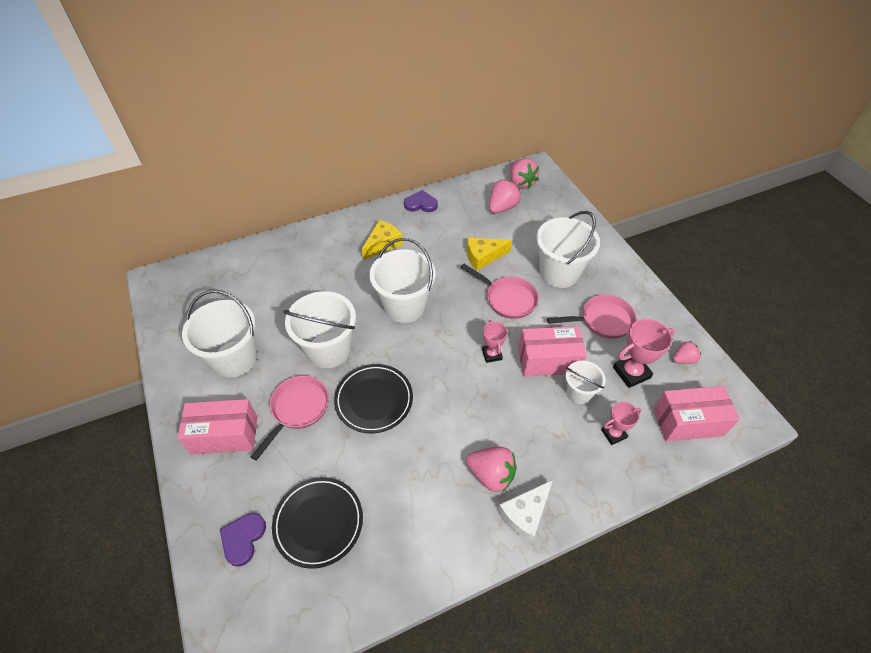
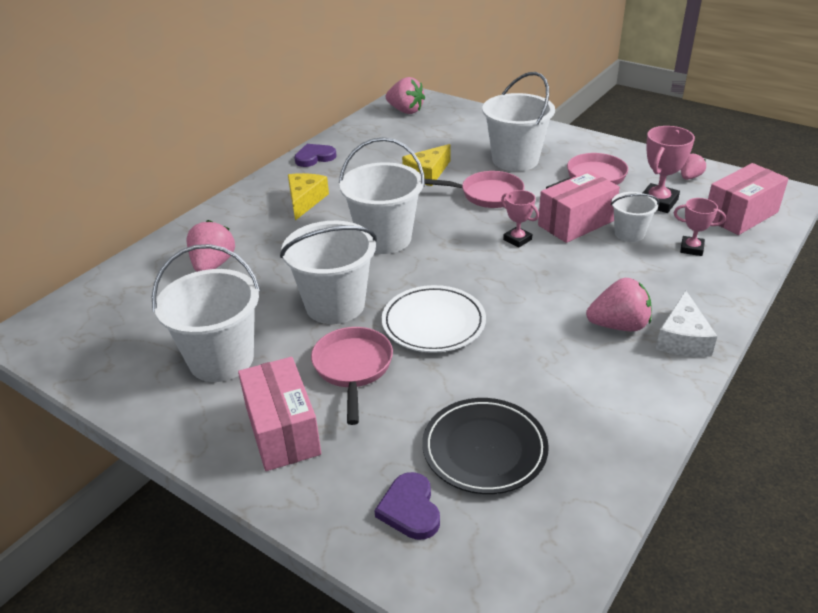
camera: 30 degrees left, 15 degrees down
(224, 435) = (282, 431): pink box -> pink box turned 75 degrees counterclockwise
(374, 400) = (433, 323): black plate -> white plate
(502, 207) = (406, 133): pink strawberry -> pink strawberry (213, 265)
(613, 434) = (691, 249): pink trophy -> pink trophy turned 75 degrees clockwise

